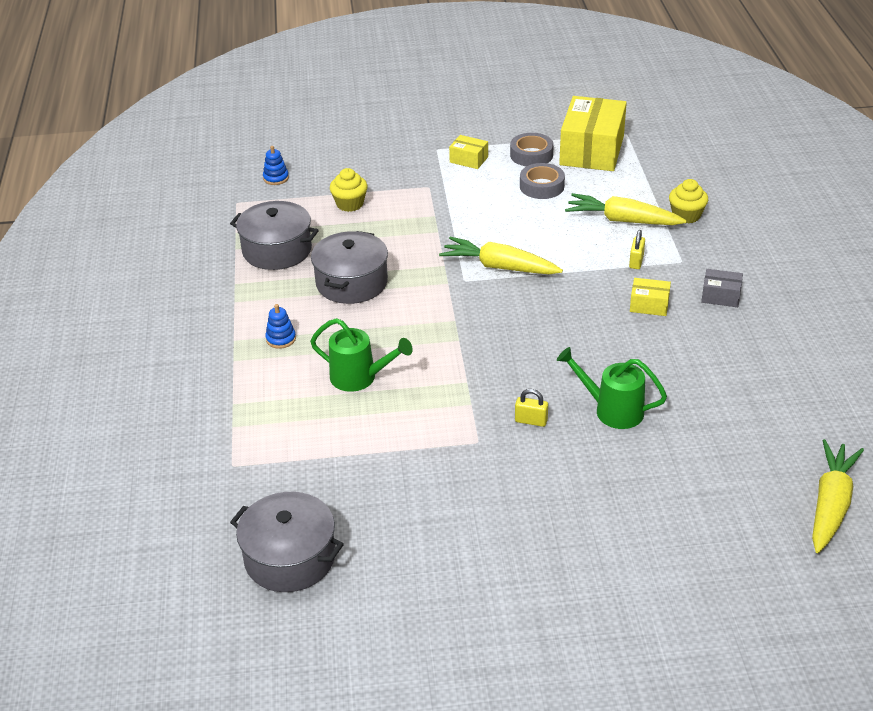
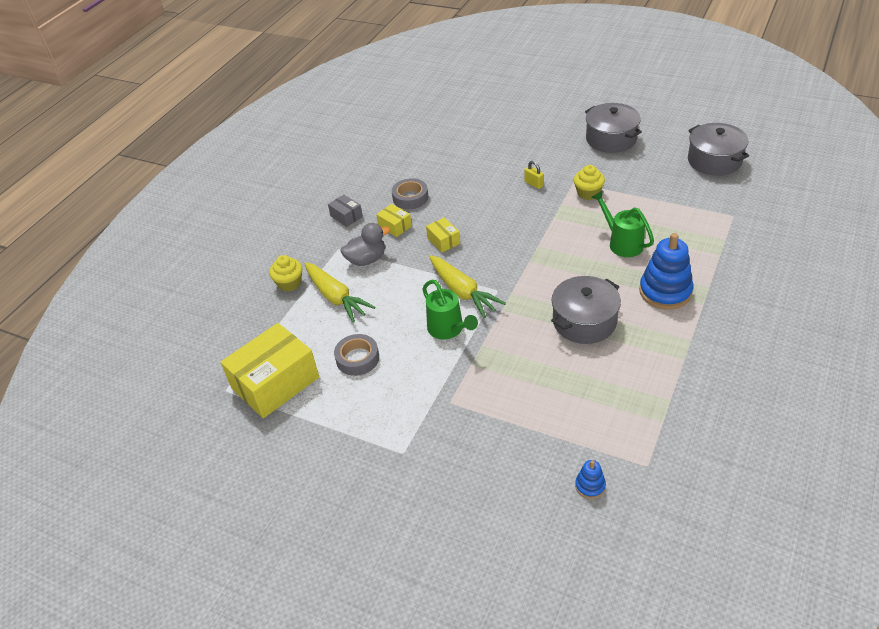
camera: 145 degrees left, 5 degrees up
(277, 250) = (631, 382): grey pot -> grey pot (611, 139)
(281, 339) = (665, 291): blue stacking toy -> blue stacking toy, size x2.10
(350, 204) = (535, 412): yellow cupcake -> yellow cupcake (588, 193)
(468, 159) = (386, 422): yellow box -> yellow box (443, 241)
(531, 155) = (328, 402): grey tape -> grey tape (410, 198)
(611, 410) = (484, 175): green watering can -> green watering can (448, 330)
(636, 261) = (366, 260): yellow padlock -> grey duck
(830, 504) = (427, 107): yellow carrot -> none

